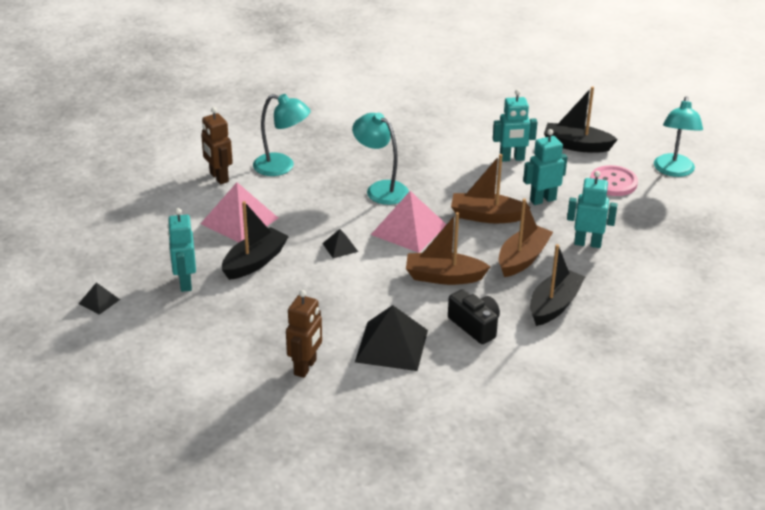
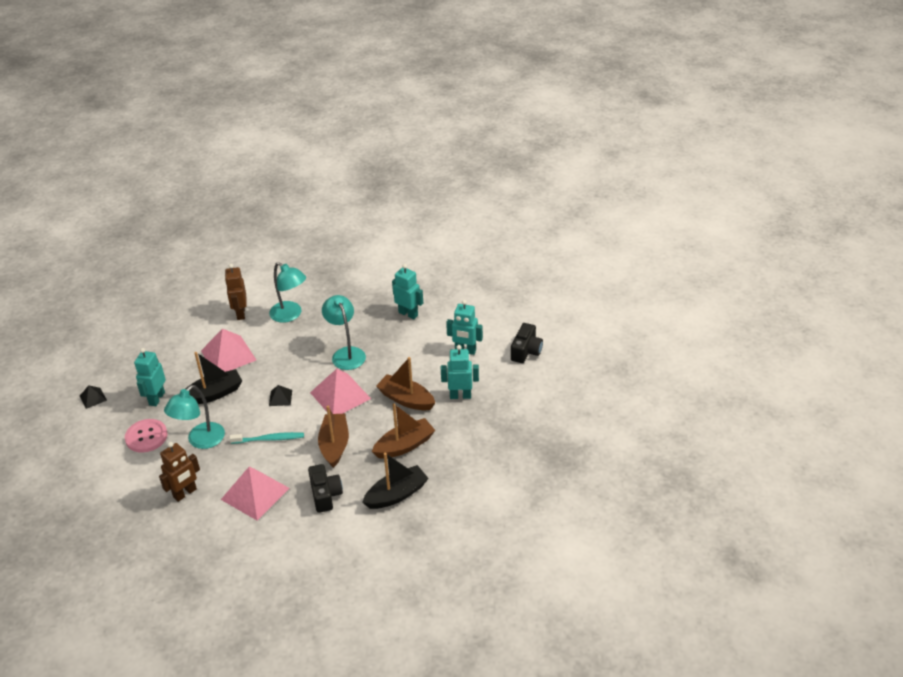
camera: 25 degrees right, 5 degrees up
(362, 289) = (269, 439): none -> turquoise toothbrush
(391, 346) = (255, 493): black pyramid -> pink pyramid
(444, 277) = (334, 445): brown boat -> brown boat turned 60 degrees clockwise
(576, 145) = (526, 351): black boat -> black camera
(587, 243) = (464, 446): turquoise robot -> turquoise robot (408, 314)
(613, 182) = (529, 394): pink button -> pink button (146, 437)
(673, 171) = (587, 396): turquoise lamp -> turquoise lamp (200, 441)

